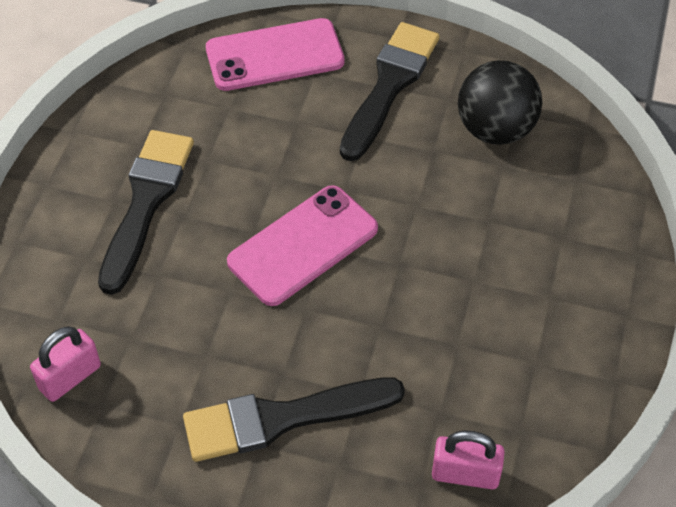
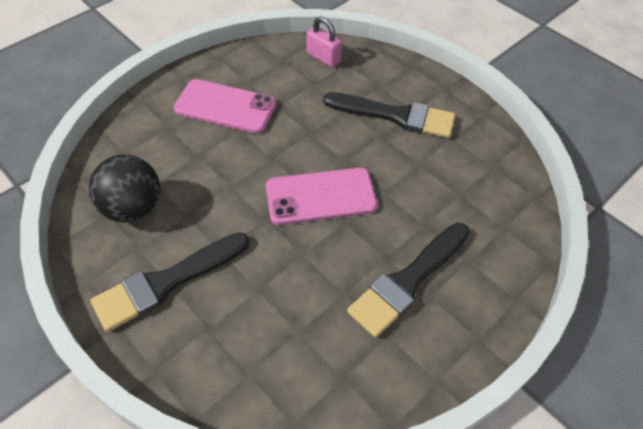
camera: 150 degrees left, 0 degrees up
(70, 377) = (507, 189): pink padlock -> none
(275, 56) = (227, 365): pink phone -> pink phone (225, 106)

